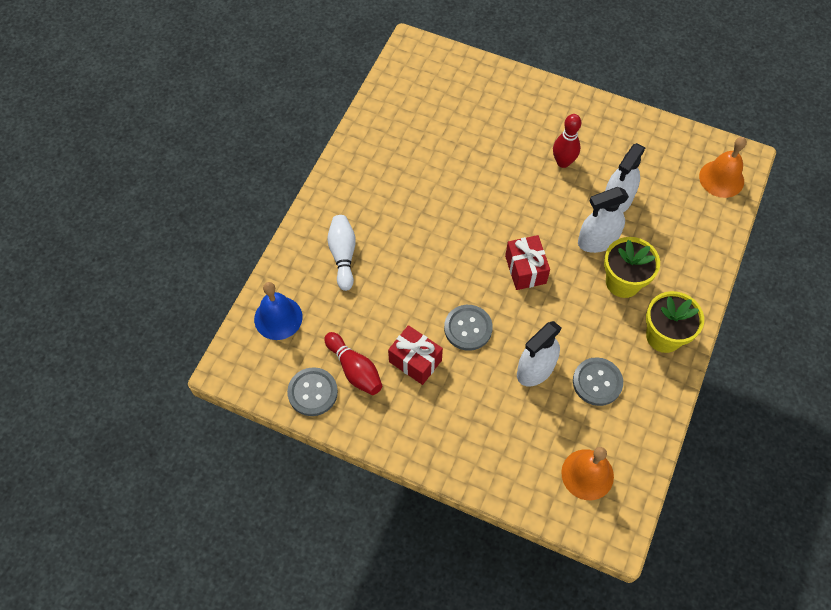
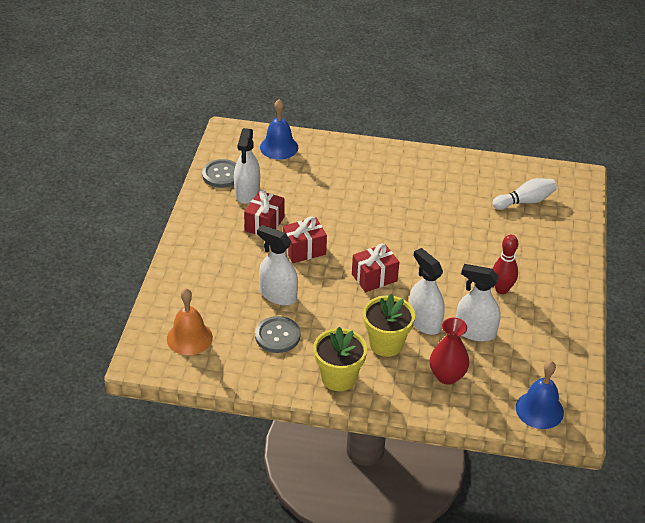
camera: 75 degrees right, 20 degrees down
(343, 255) = (346, 171): white bowling pin -> white bowling pin (525, 201)
(354, 369) = (247, 193): red bowling pin -> white spray bottle
(468, 328) = (304, 250): grey button -> red gift
(672, 240) = (447, 376): none -> red vase
(721, 178) = (539, 410): orange bell -> blue bell

